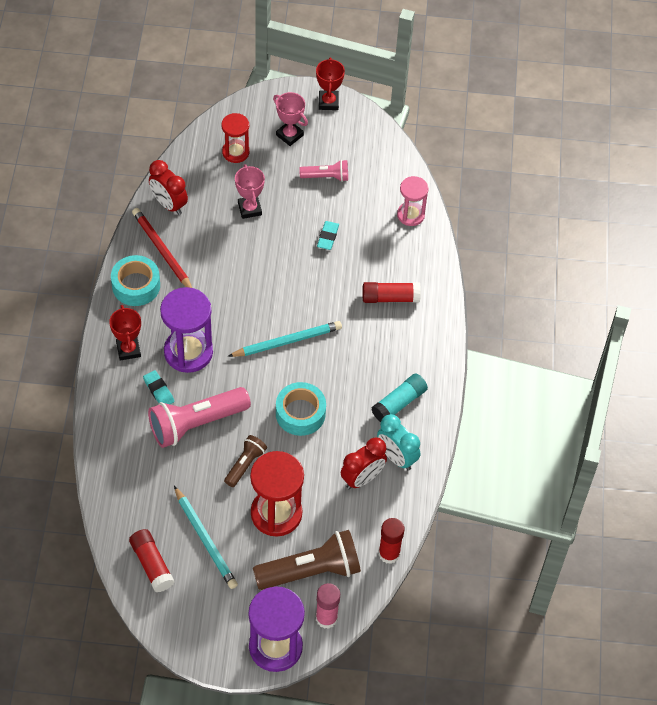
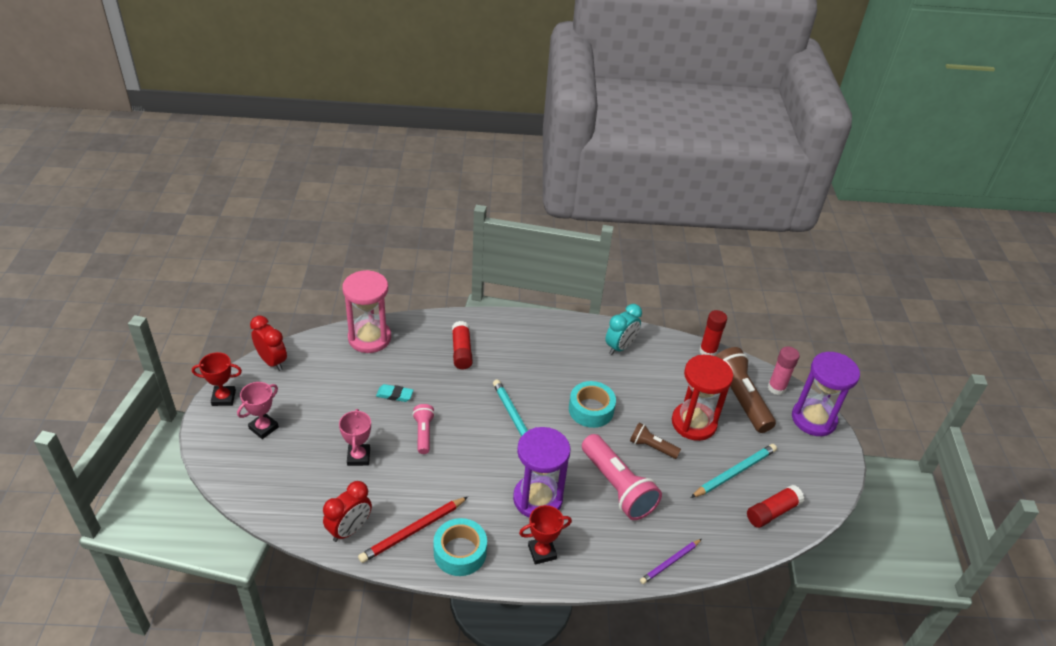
camera: 95 degrees left, 15 degrees down
(104, 455) = (670, 562): none -> purple pencil
(158, 390) = (586, 521): turquoise eraser -> none
(235, 152) = (281, 472): red hourglass -> none
(249, 209) = (358, 457): pink trophy -> pink trophy turned 75 degrees counterclockwise
(326, 176) = (321, 398): pink flashlight -> pink flashlight (423, 433)
(362, 478) = (645, 368): red clock -> red clock (272, 361)
(399, 403) = (568, 345): turquoise glue stick -> none
(410, 215) = (369, 338): pink hourglass -> pink hourglass, size x1.67

